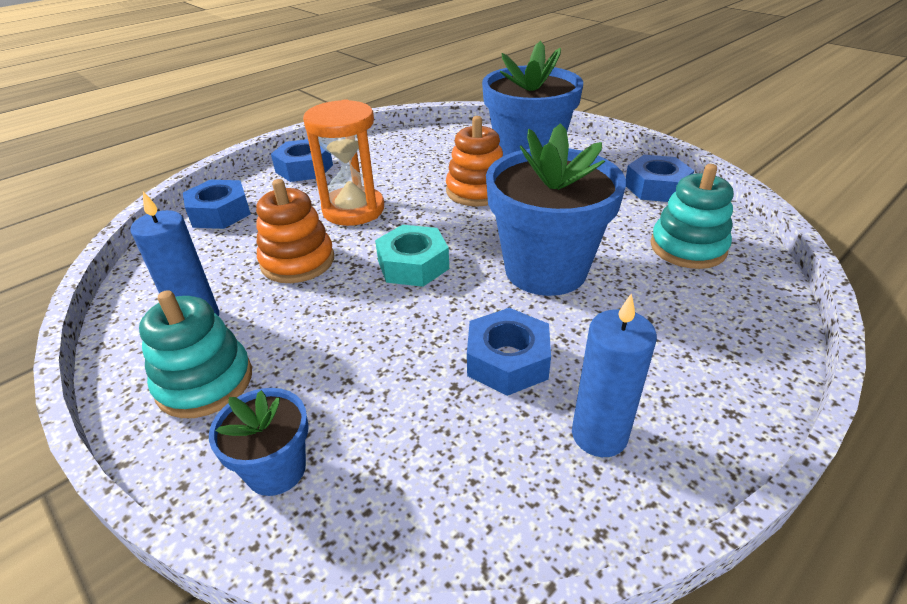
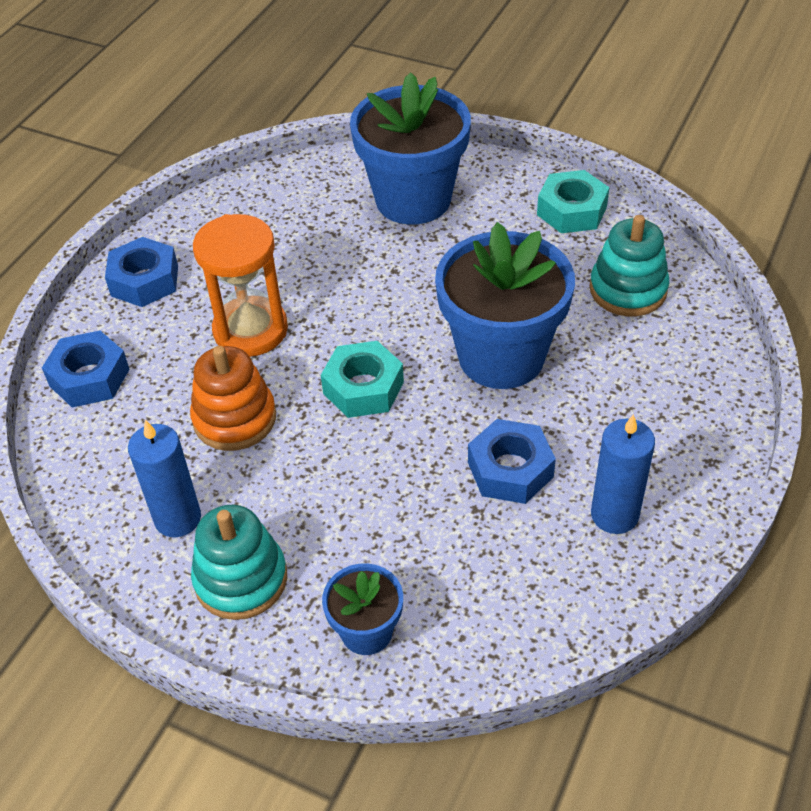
camera: 20 degrees left, 10 degrees up
(477, 191) = (378, 265): orange stacking toy -> none
(656, 187) = (571, 211): blue nut -> turquoise nut

